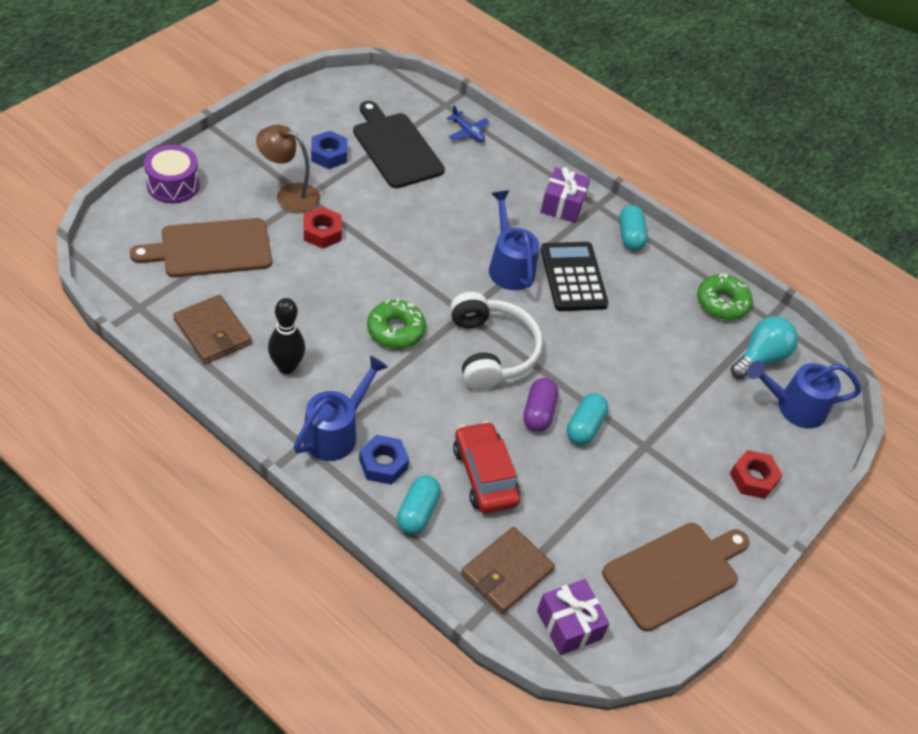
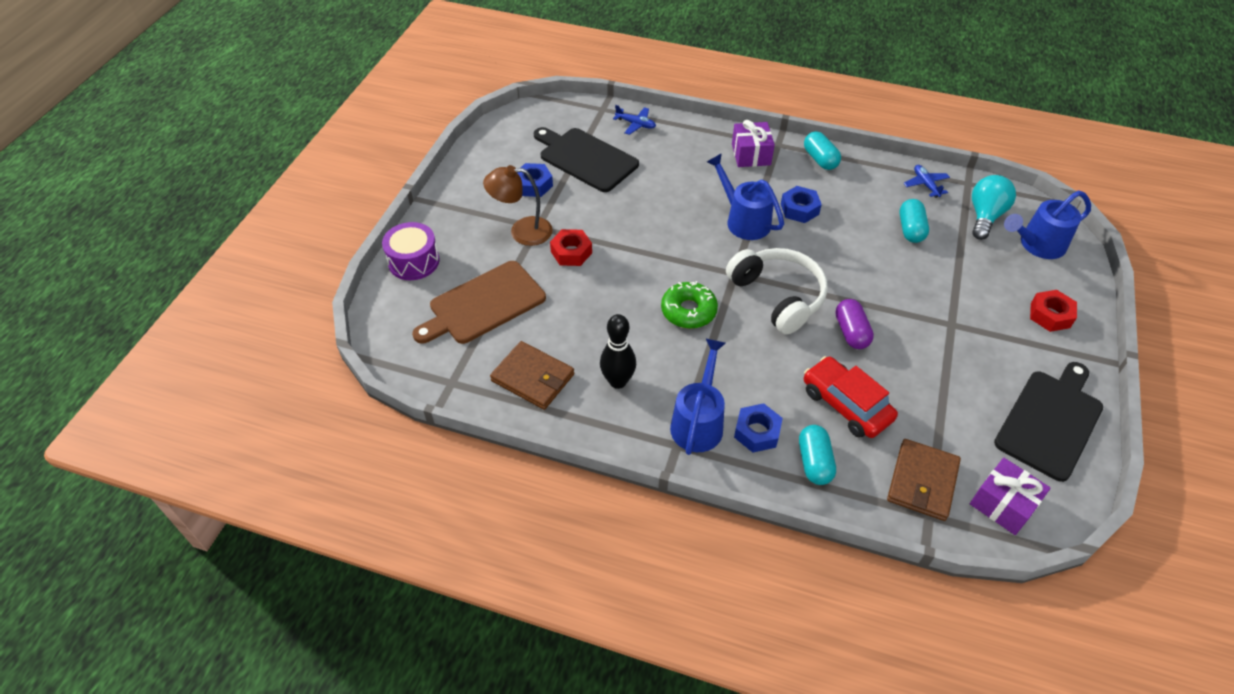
camera: 15 degrees left, 0 degrees up
(573, 277) = (799, 209): black calculator -> blue nut
(584, 427) = (895, 328): turquoise capsule -> turquoise capsule (910, 229)
(674, 573) = (1050, 421): brown cutting board -> black cutting board
(722, 303) = (925, 184): green donut -> blue plane

